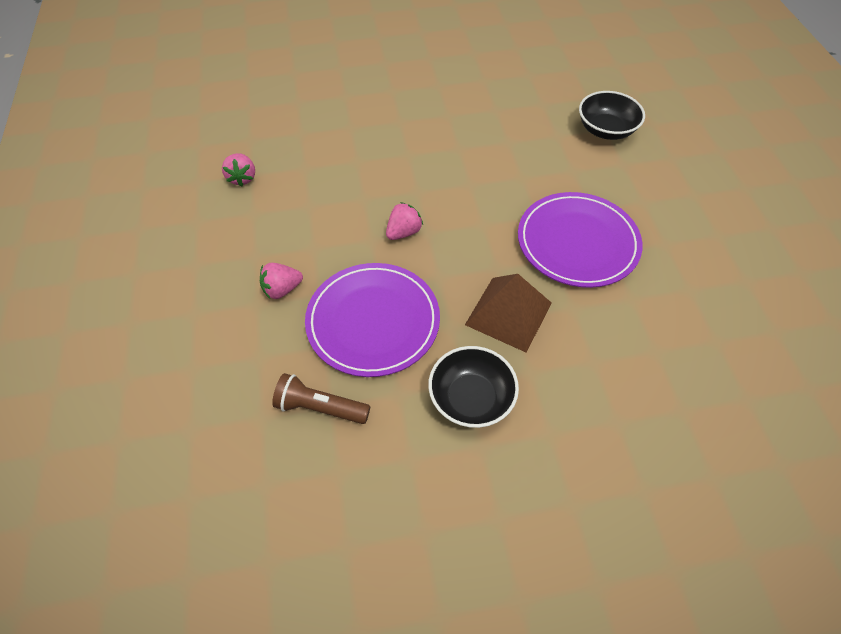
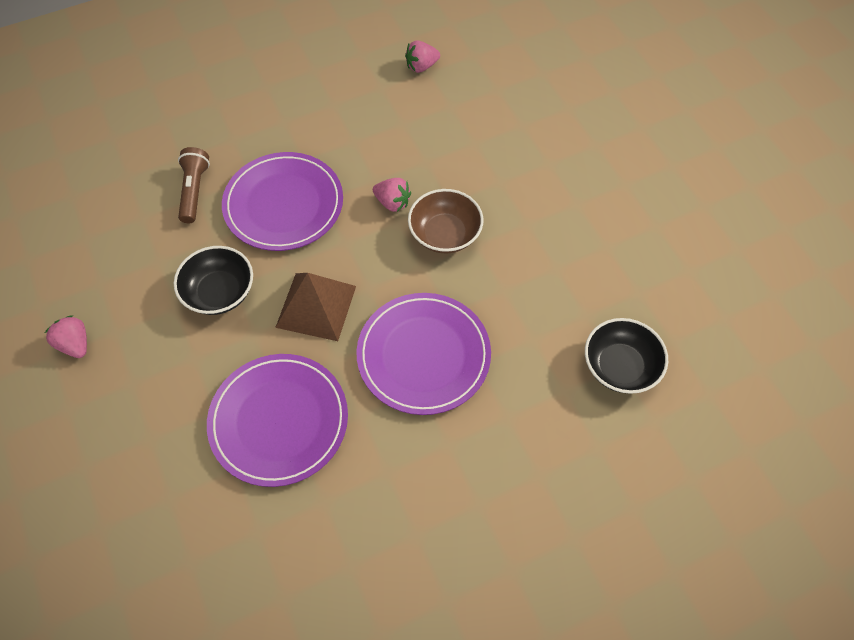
camera: 75 degrees right, 5 degrees up
(282, 289) = (302, 133): pink strawberry -> pink strawberry (75, 344)
(452, 202) = (445, 234): none -> brown bowl
(633, 365) = (279, 421): none -> purple plate

